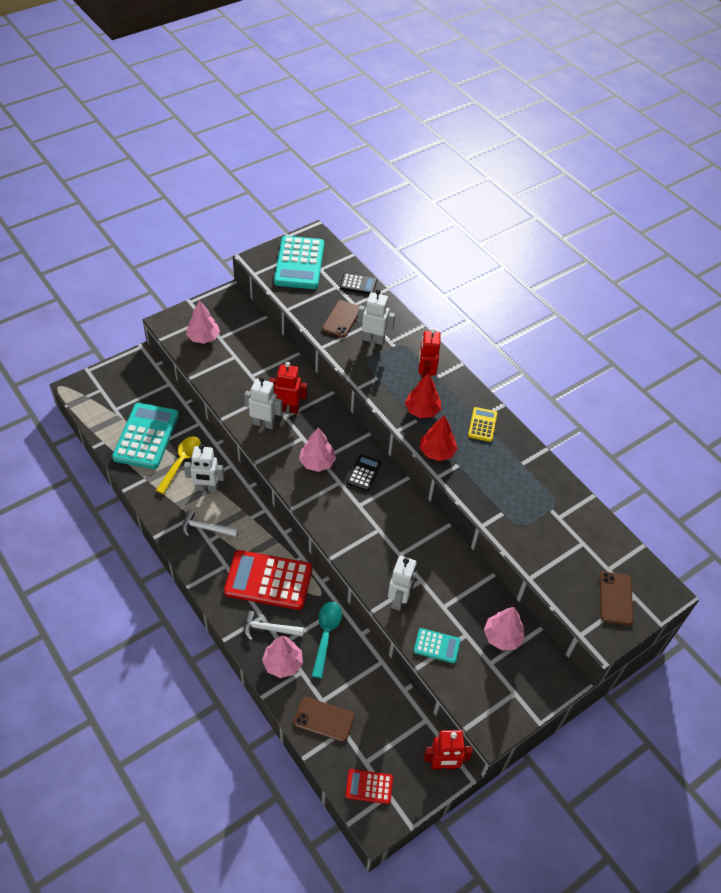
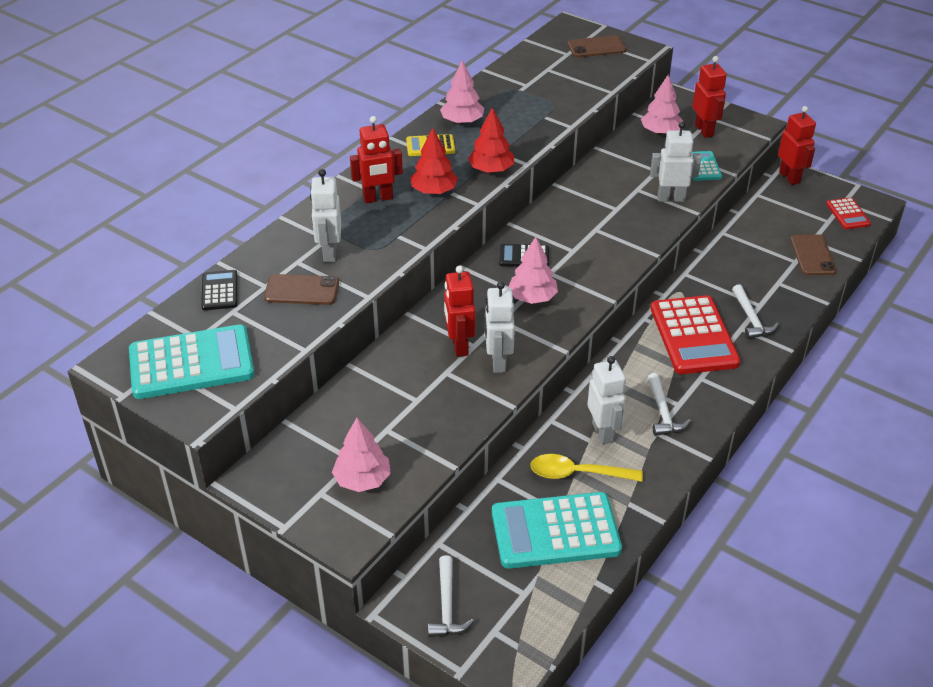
camera: 105 degrees left, 10 degrees down
(127, 375) = (447, 606): none -> white hammer
(283, 663) = (780, 298): pink tree -> pink tree (462, 121)
(326, 635) = (724, 275): turquoise spoon -> none
(495, 676) = (704, 130): none -> red robot

